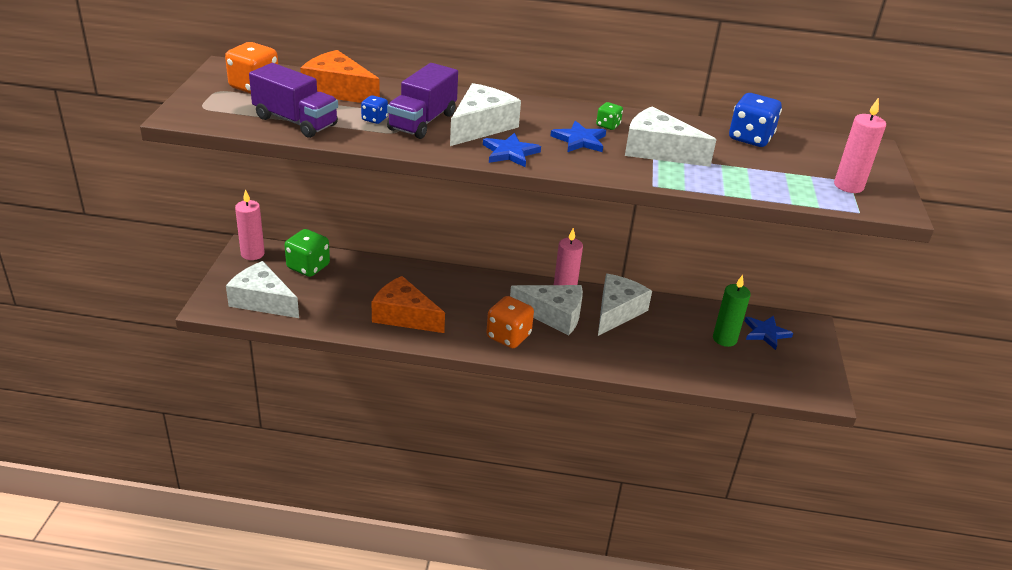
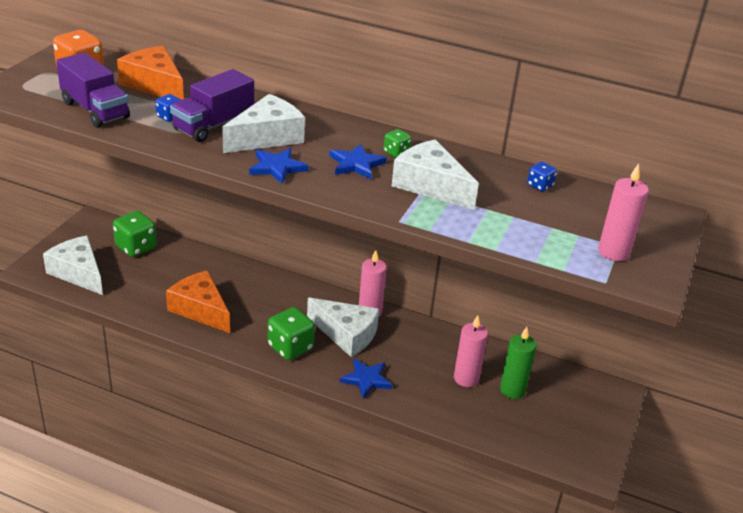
camera: 15 degrees right, 0 degrees up
(252, 254) = (92, 227): pink candle -> pink candle (466, 378)
(508, 336) = (290, 347): orange dice -> green dice
(617, 311) = (413, 342): white cheese -> none
(750, 138) = (540, 186): blue dice -> blue dice, size x0.52
(766, 333) = (561, 392): blue star -> blue star (366, 379)

